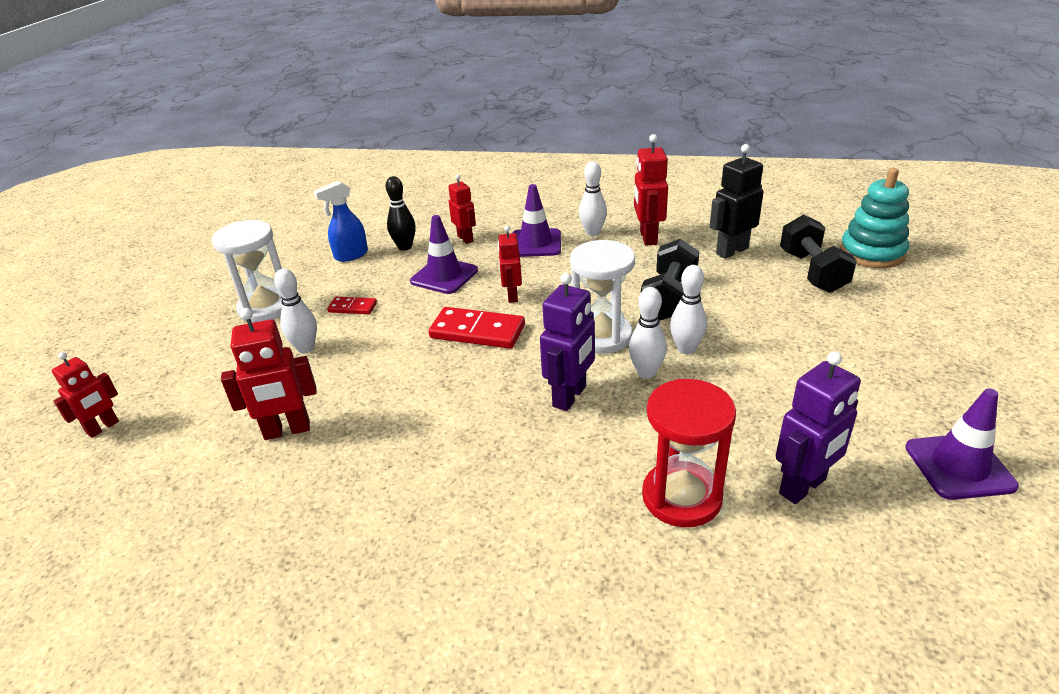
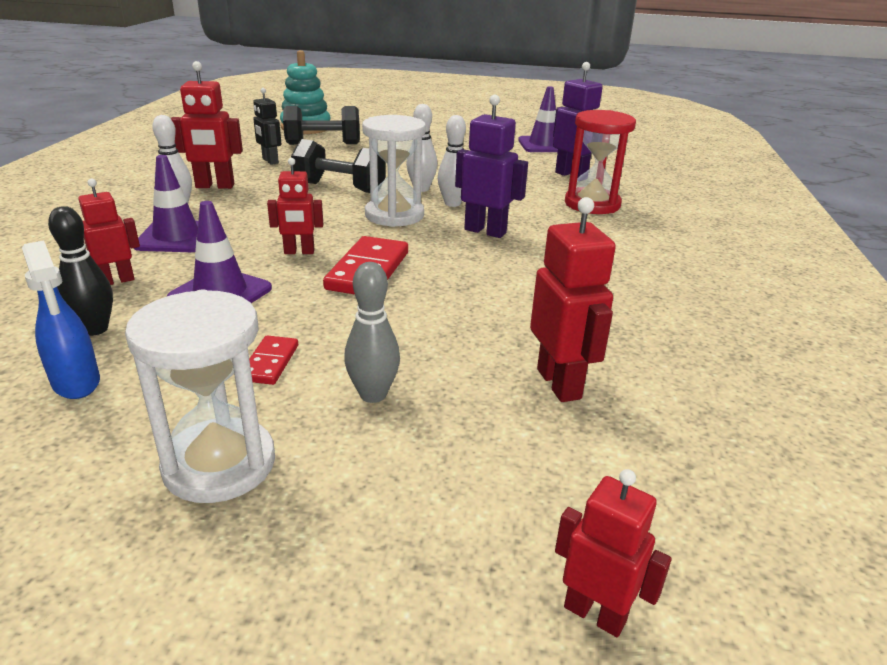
camera: 95 degrees left, 5 degrees down
(305, 348) = (373, 394): white bowling pin -> grey bowling pin
(731, 251) = (270, 161): black robot -> black robot, size x0.66

